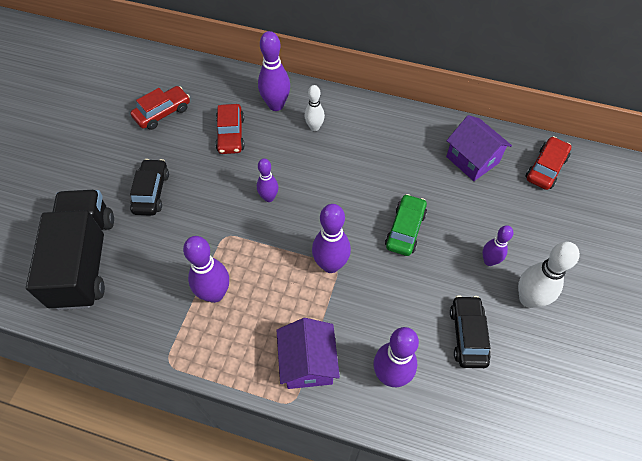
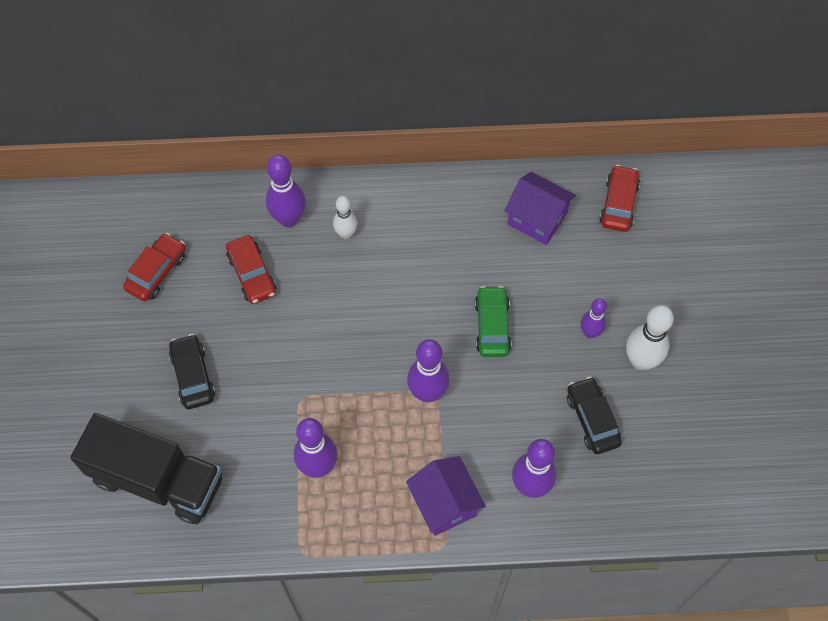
camera: 20 degrees left, 5 degrees up
(85, 260) = (157, 479): black truck -> black truck turned 135 degrees clockwise
(269, 197) = (330, 338): purple bowling pin -> none

